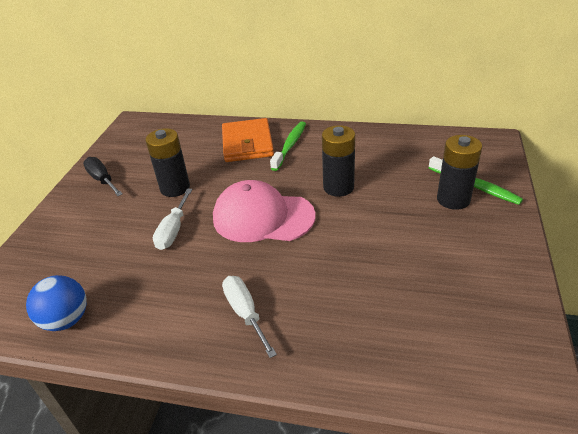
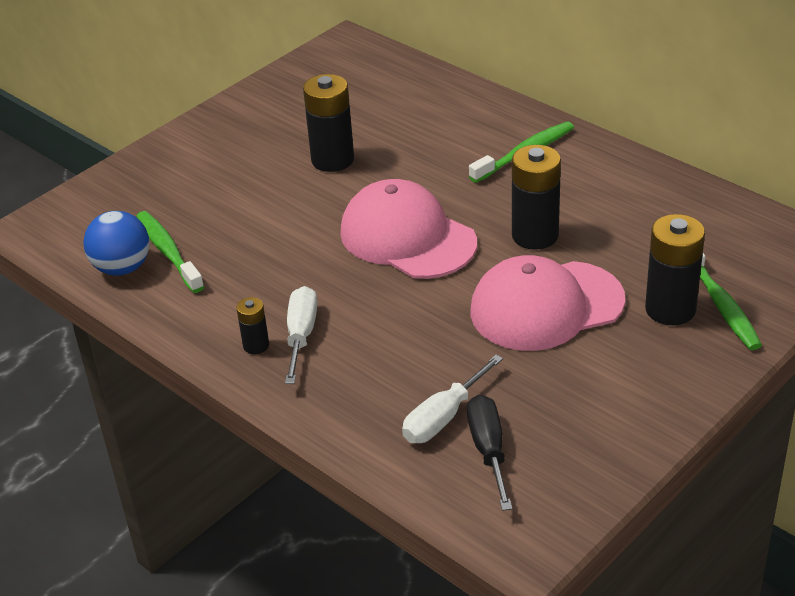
camera: 30 degrees right, 0 degrees up
(97, 292) = (168, 252): none -> green toothbrush
(102, 180) = (255, 116): black screwdriver -> black screwdriver (488, 450)
(173, 230) = (292, 213): white screwdriver -> white screwdriver (443, 417)
(217, 336) = (256, 345): none -> black battery
(247, 143) = (471, 129): orange wallet -> none
(385, 225) = (546, 306): none -> pink cap

